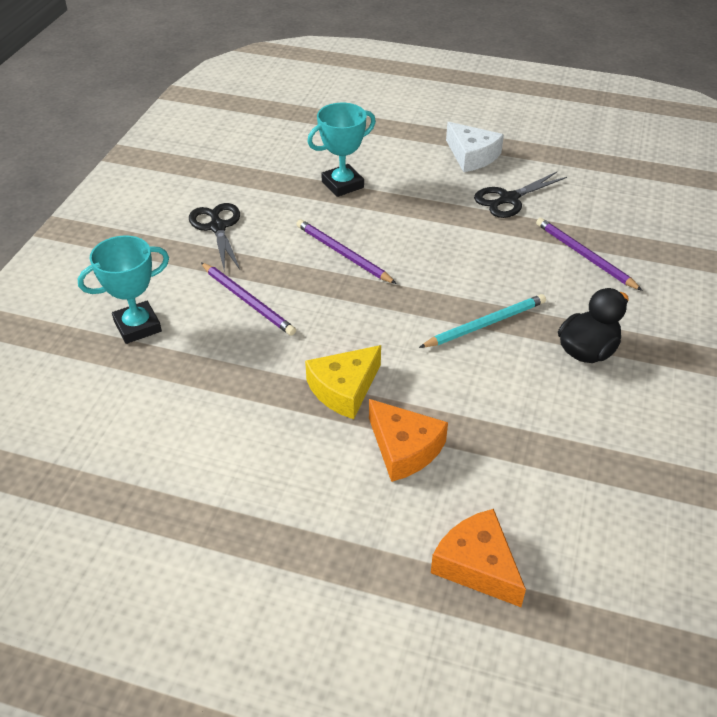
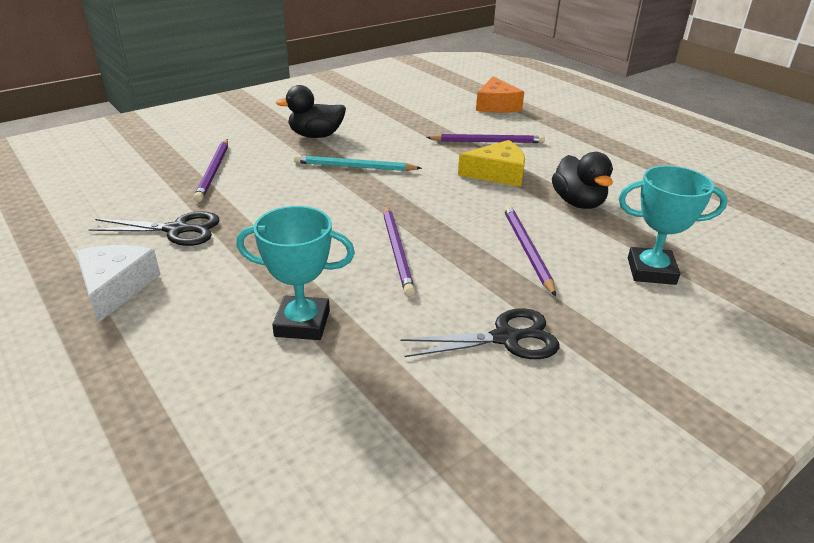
camera: 145 degrees left, 10 degrees down
(217, 227) = (505, 338): black scissors -> black scissors turned 120 degrees counterclockwise
(235, 384) = (578, 203): none -> black duck
(404, 448) = (488, 142): orange cheese -> purple pencil

